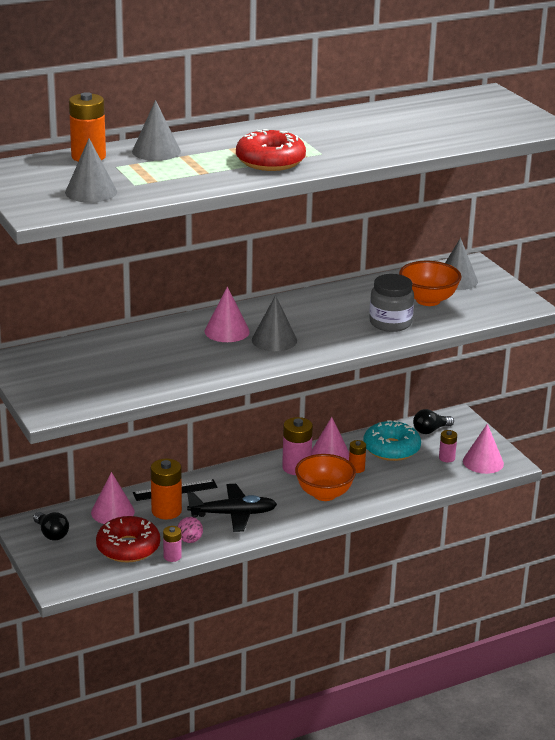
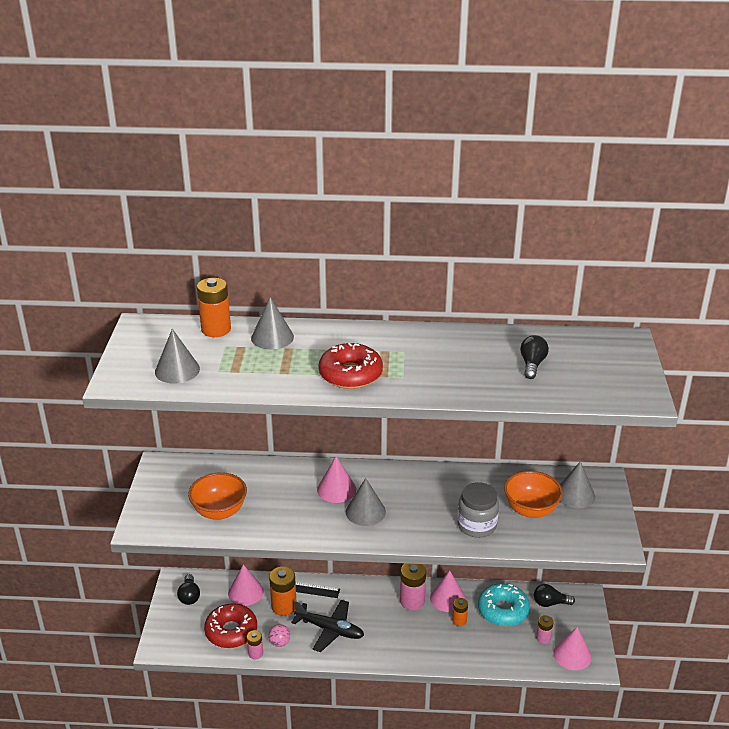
camera: 30 degrees right, 5 degrees up
(324, 494) = (414, 637): orange bowl -> orange bowl (219, 511)
(427, 123) = (532, 364): none -> black light bulb

